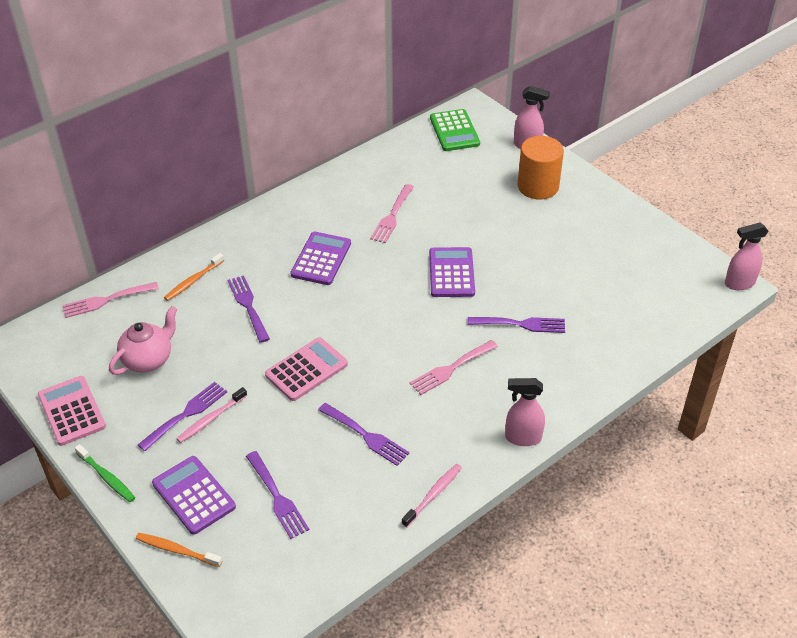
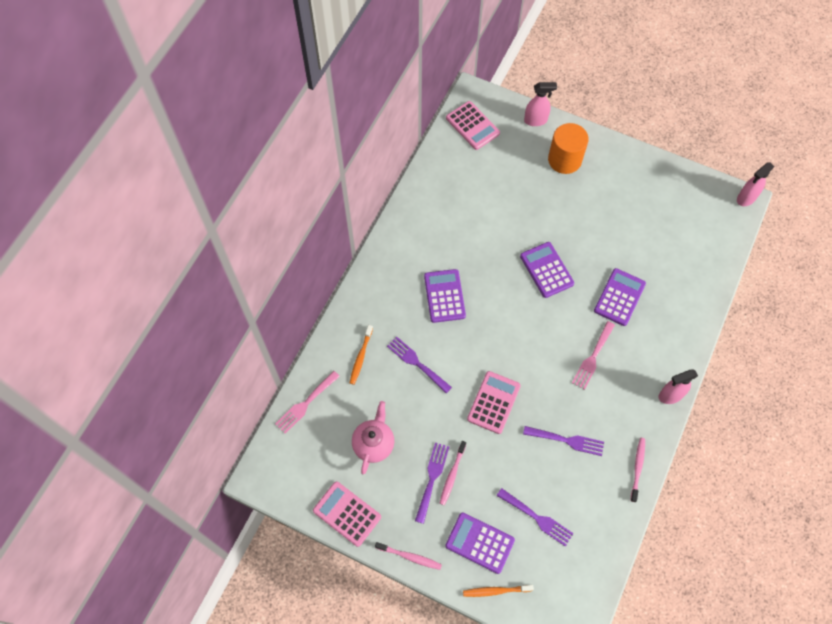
camera: 25 degrees left, 20 degrees up
(106, 477) = (410, 557): green toothbrush -> pink toothbrush
(392, 216) = (473, 232): pink fork -> none
(454, 131) = (472, 126): green calculator -> pink calculator
(521, 324) = (619, 297): purple fork -> purple calculator

